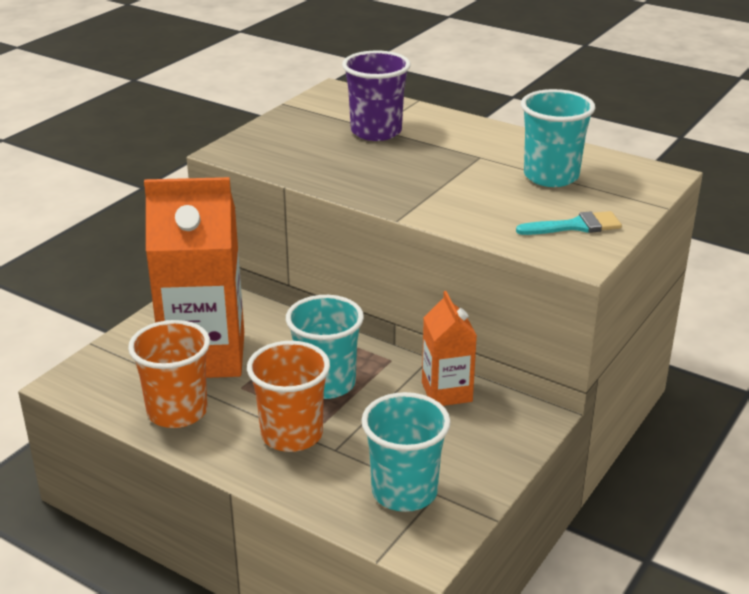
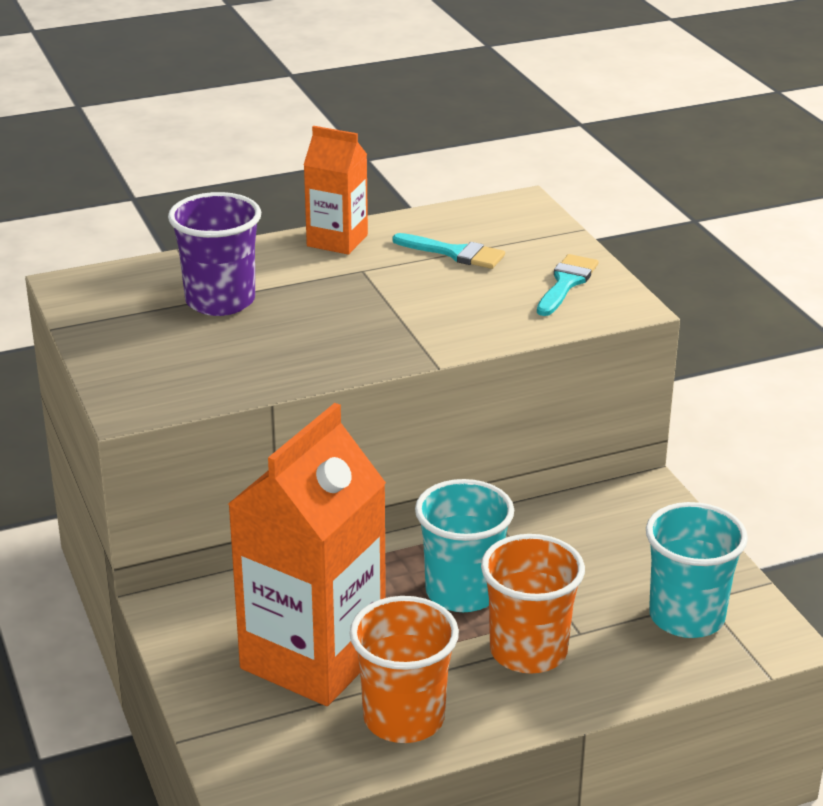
camera: 55 degrees left, 0 degrees up
(446, 392) = (556, 523): orange carton -> orange carton (337, 240)
(551, 176) = (455, 253): turquoise cup -> turquoise brush

